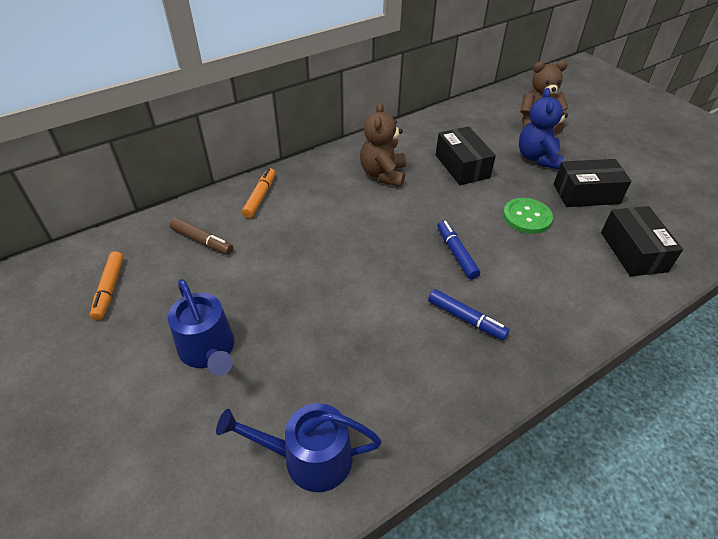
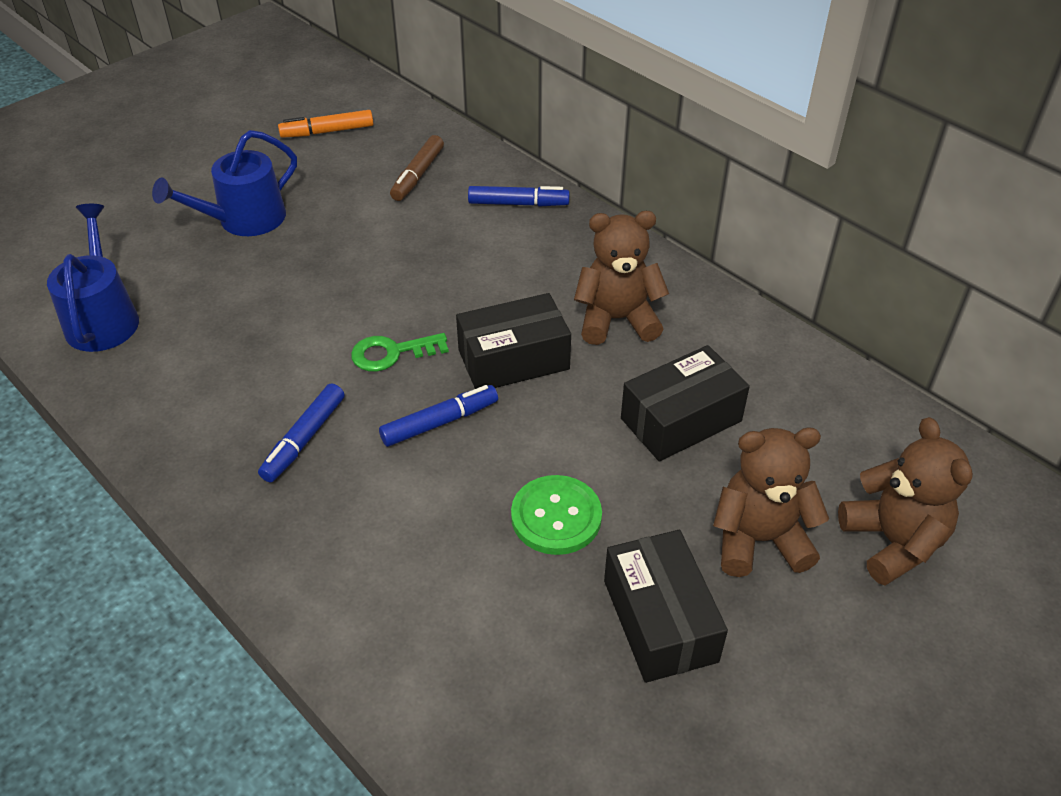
camera: 80 degrees right, 0 degrees up
(260, 197) = (518, 203): orange marker -> blue marker
(392, 270) = (392, 353): none -> green key
(537, 158) = (759, 540): blue teddy bear -> brown teddy bear
(633, 252) = (494, 686): black box -> black box (513, 359)

